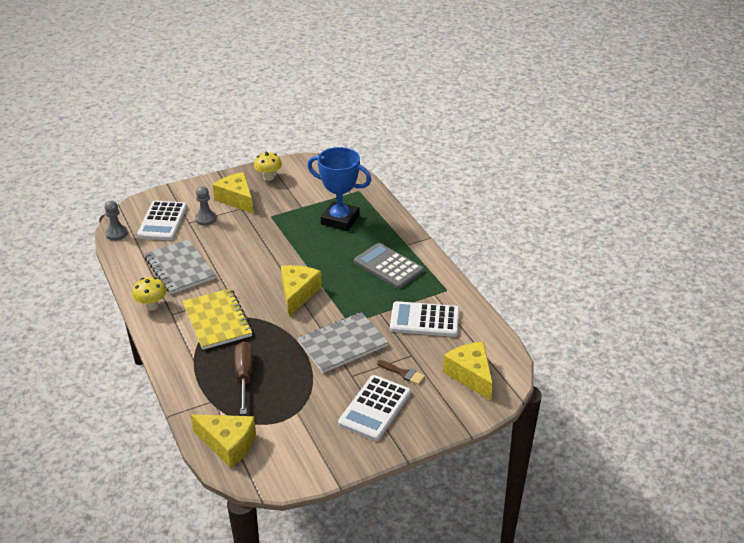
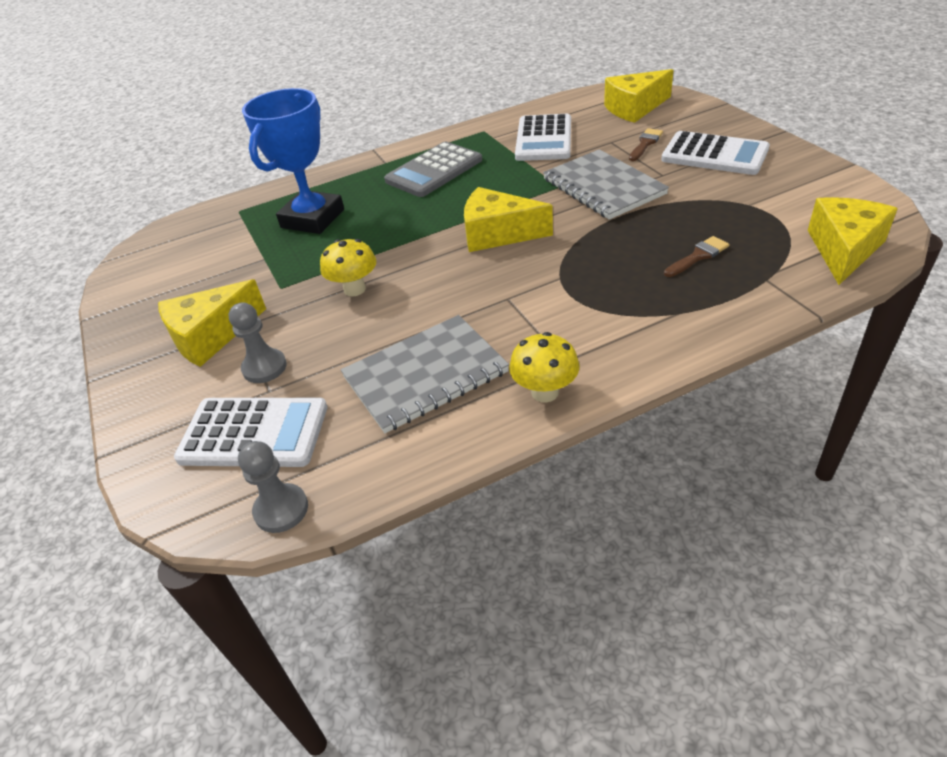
camera: 85 degrees left, 5 degrees up
(217, 320) = (574, 303): yellow notebook -> none
(244, 376) = (698, 256): brown screwdriver -> brown brush
(268, 177) = (152, 307): yellow mushroom -> yellow mushroom (354, 289)

